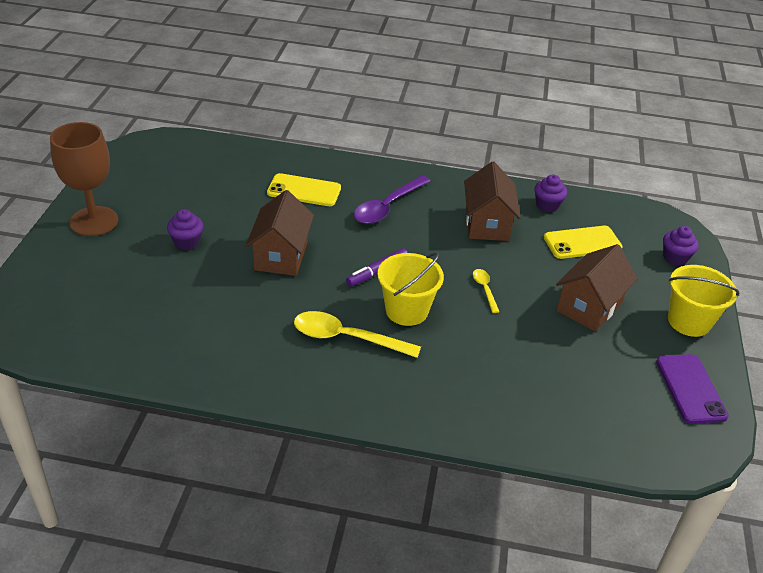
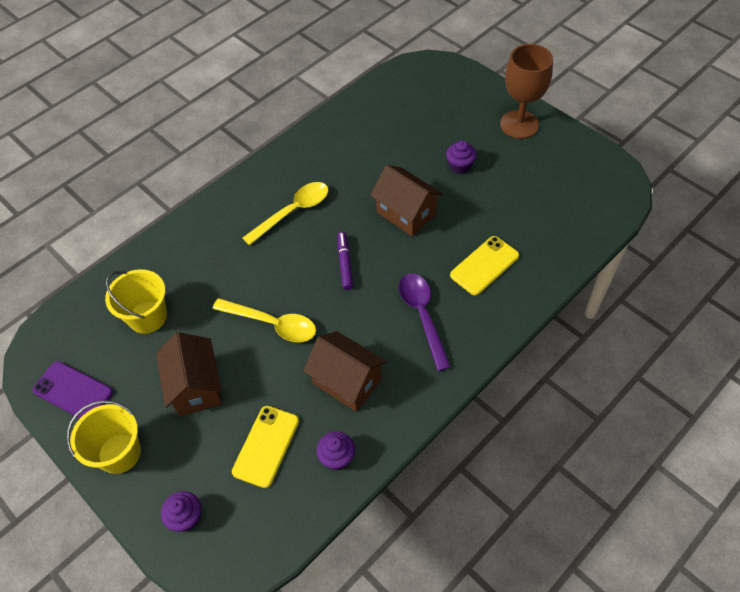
camera: 130 degrees right, 15 degrees up
(407, 310) = (291, 259): yellow bucket -> yellow bucket (147, 317)
(484, 289) = (272, 324): yellow spoon -> yellow spoon, size x1.97

